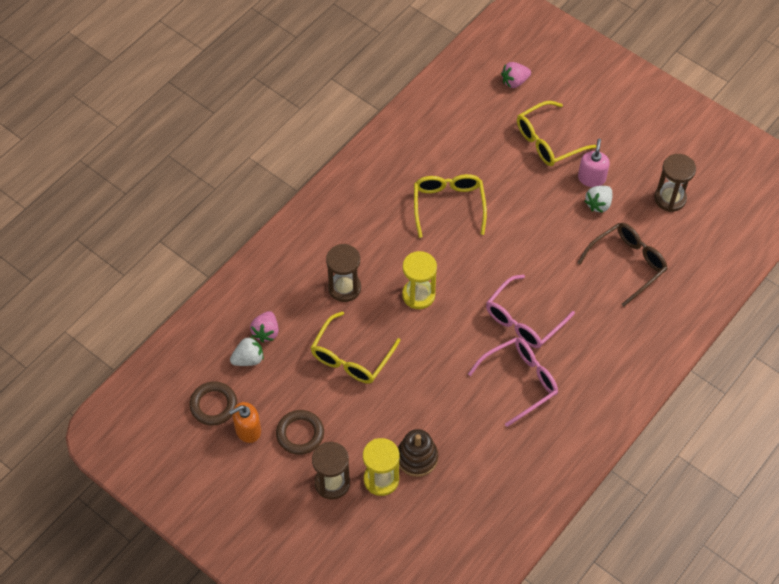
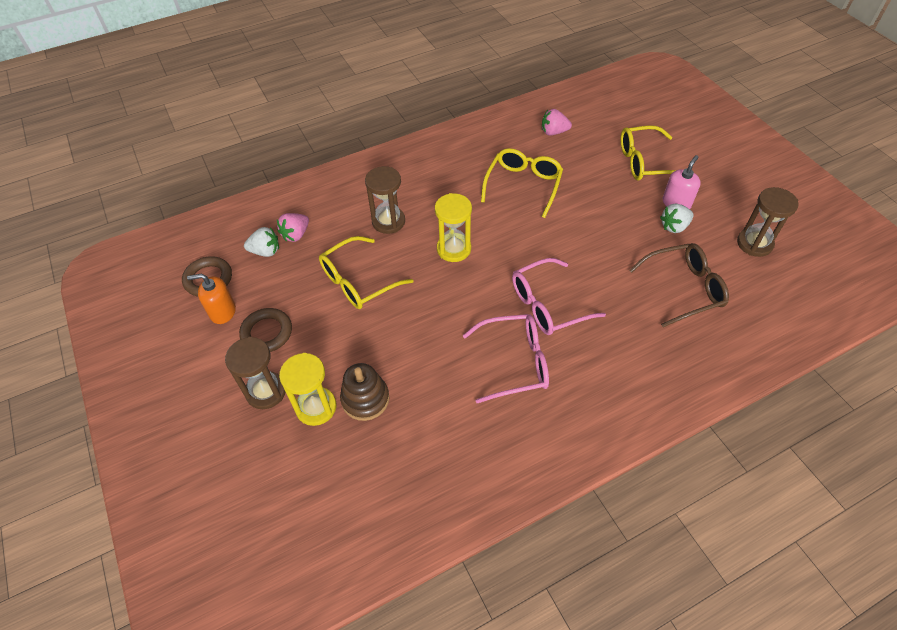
camera: 25 degrees right, 5 degrees down
(514, 82) = (633, 110): pink strawberry -> pink strawberry (553, 132)

